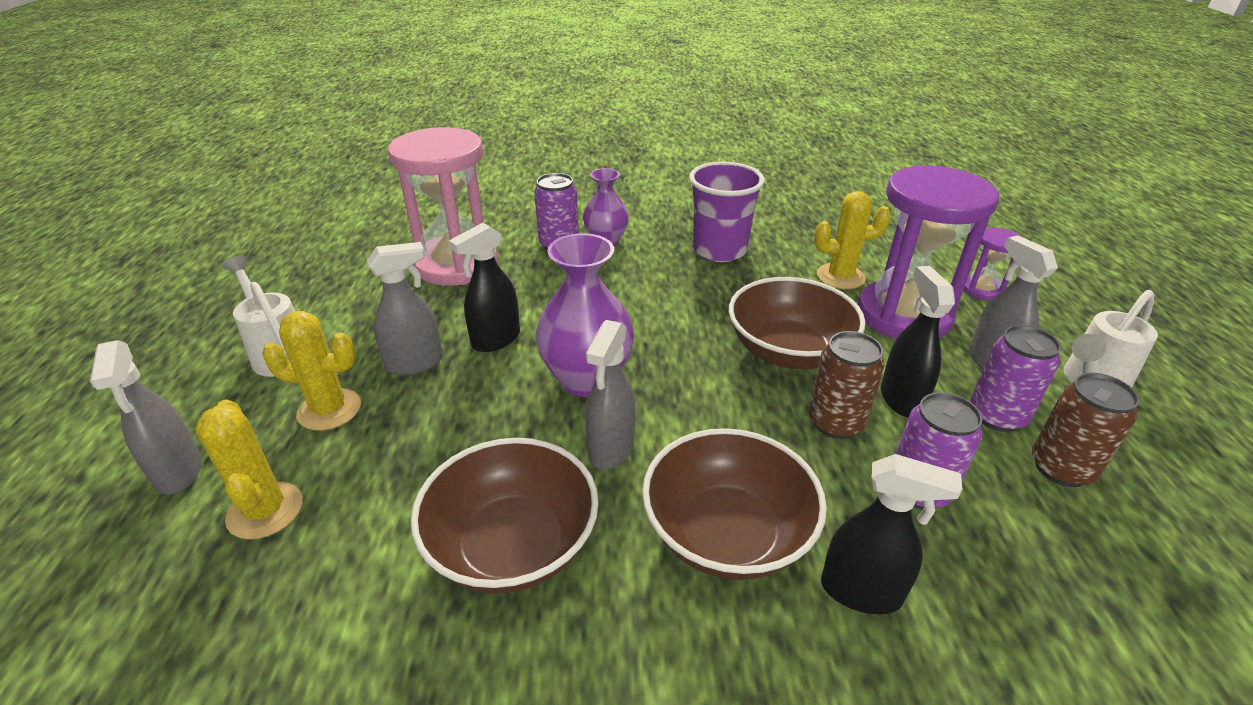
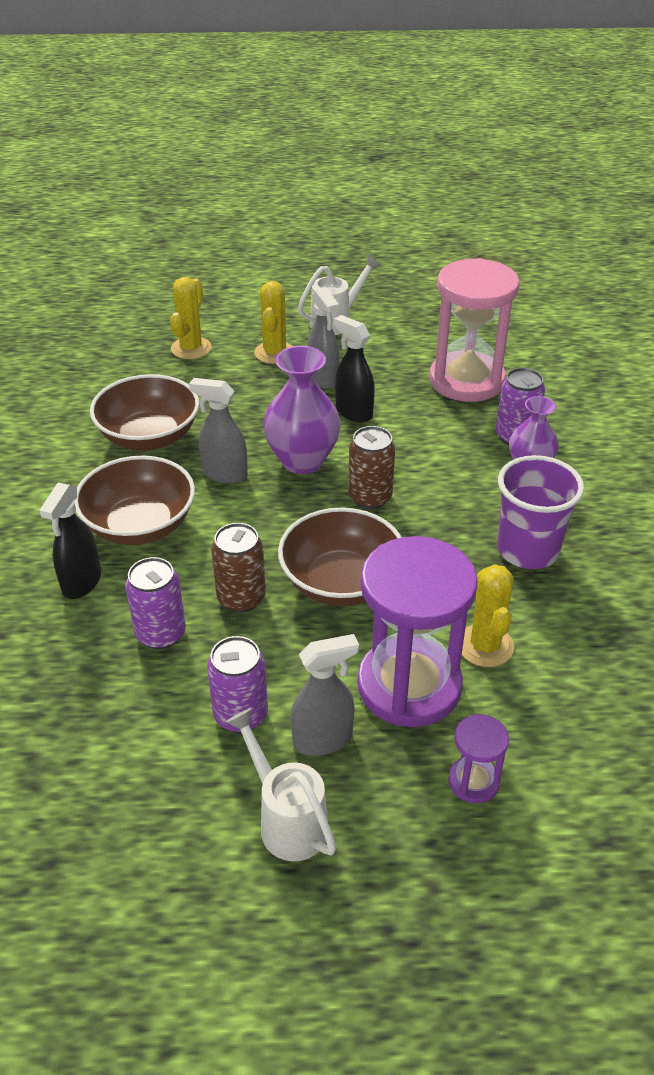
camera: 90 degrees right, 5 degrees up
(179, 472) = (225, 315): grey spray bottle -> none
(265, 510) = (191, 348): yellow cactus -> yellow cactus turned 45 degrees counterclockwise
(901, 399) = (269, 649): black spray bottle -> none
(1061, 468) = (169, 739): brown can -> brown can (370, 497)

